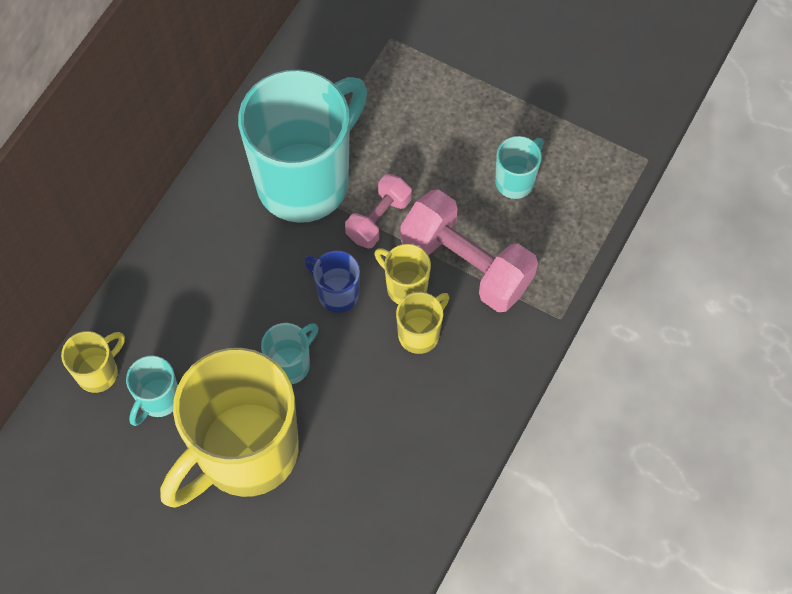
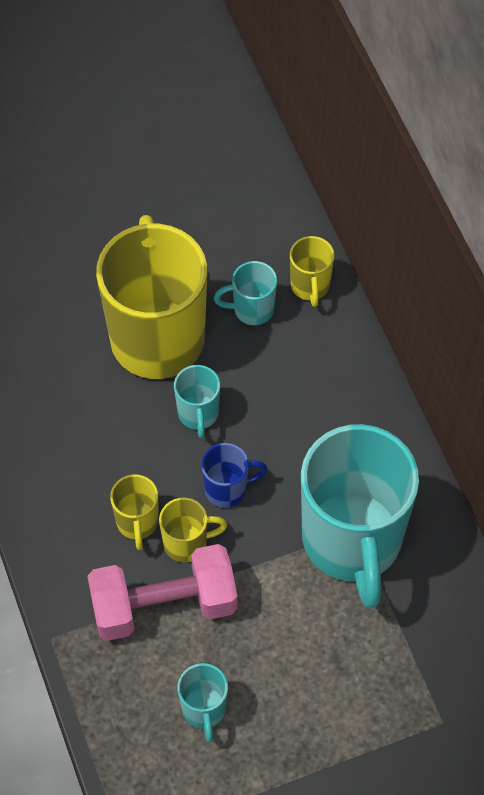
camera: 130 degrees right, 5 degrees down
(158, 399) = (252, 309): turquoise mug -> turquoise mug turned 75 degrees counterclockwise
(379, 219) = (265, 570): pink dumbbell -> none

